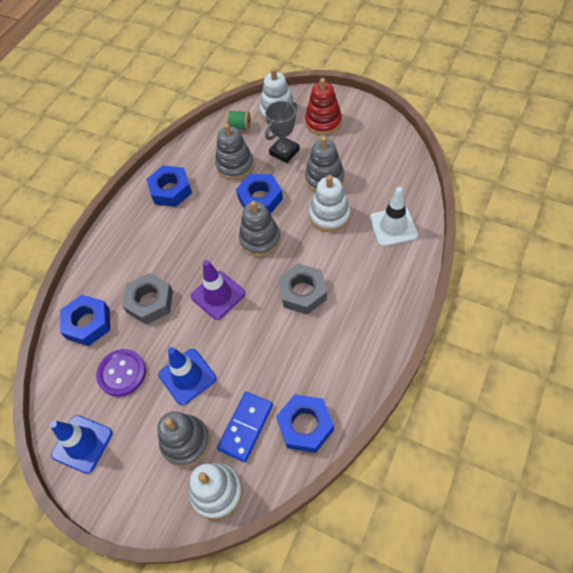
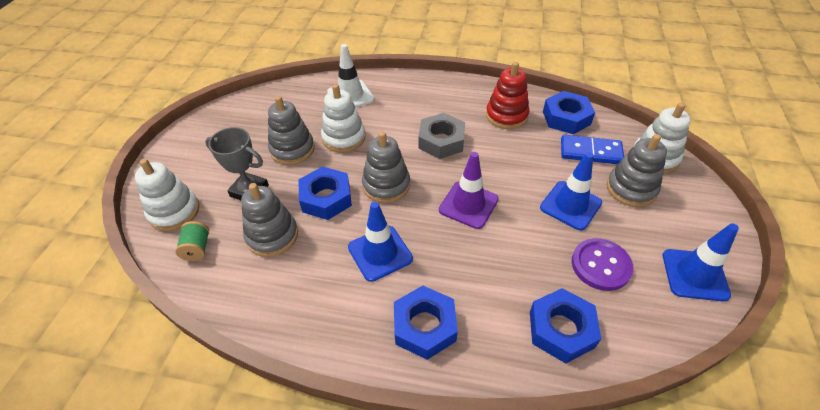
camera: 110 degrees left, 10 degrees down
(150, 302) = (502, 267): grey nut -> none
(171, 190) = (321, 301): blue nut -> blue nut (424, 326)
(194, 227) = (380, 253): none -> blue traffic cone
(323, 122) = (201, 165): red stacking toy -> red stacking toy (506, 115)

